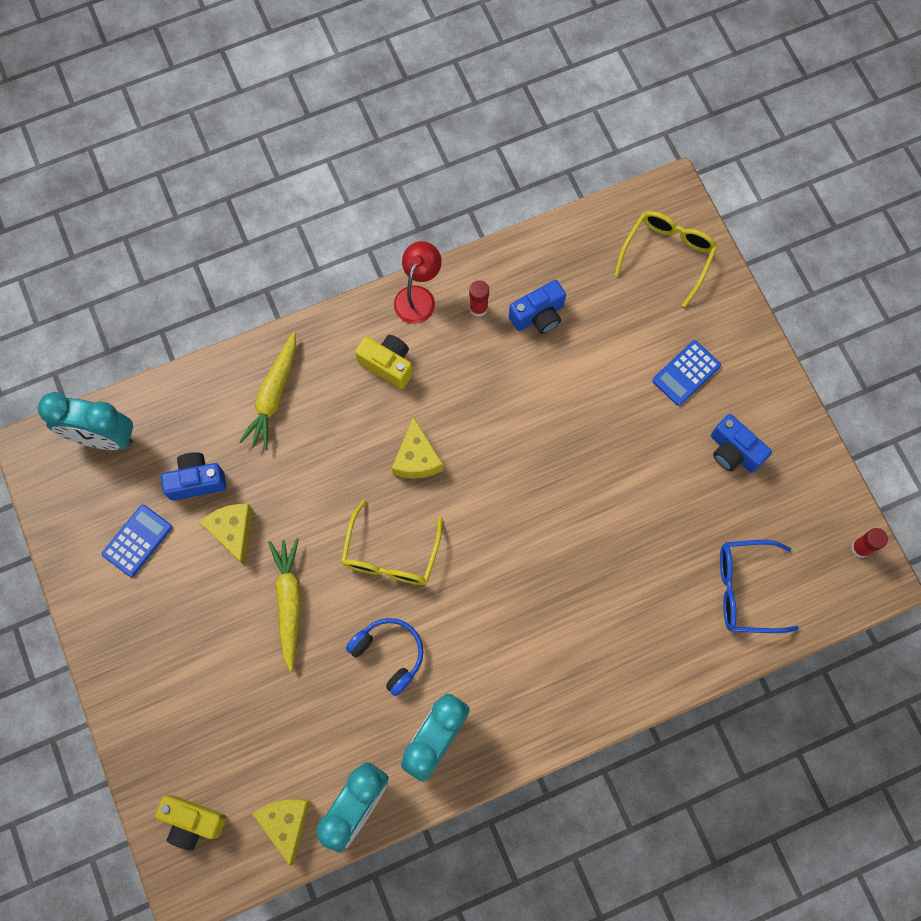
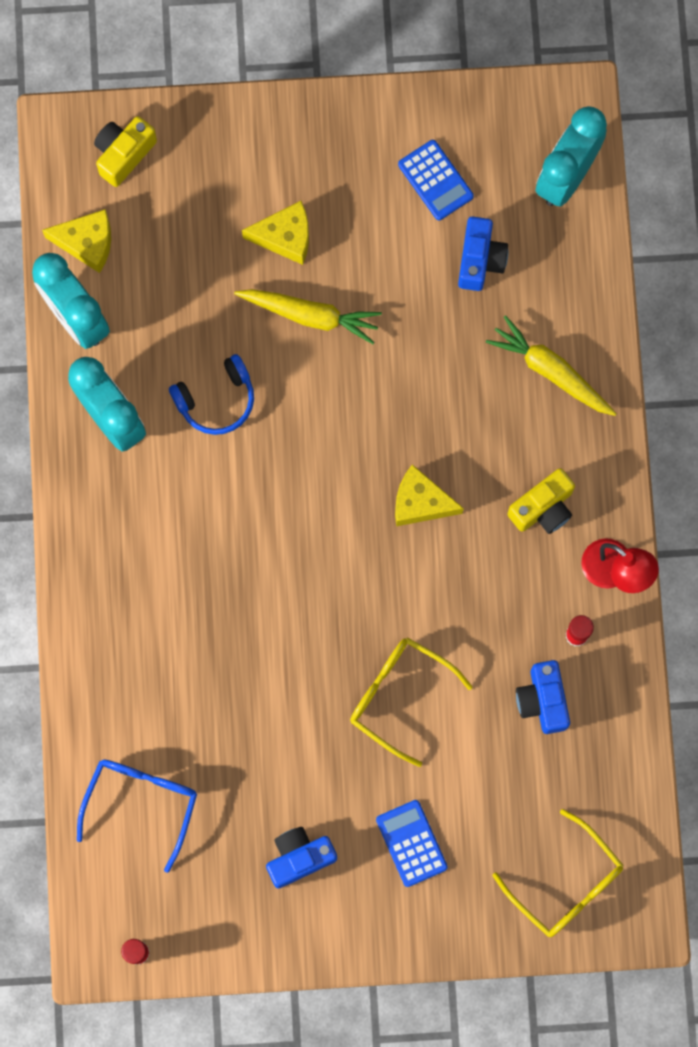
camera: 110 degrees right, 5 degrees up
(233, 532) = (409, 281): yellow cheese -> yellow cheese (285, 237)
(390, 555) = (322, 437): yellow glasses -> yellow glasses (399, 696)

